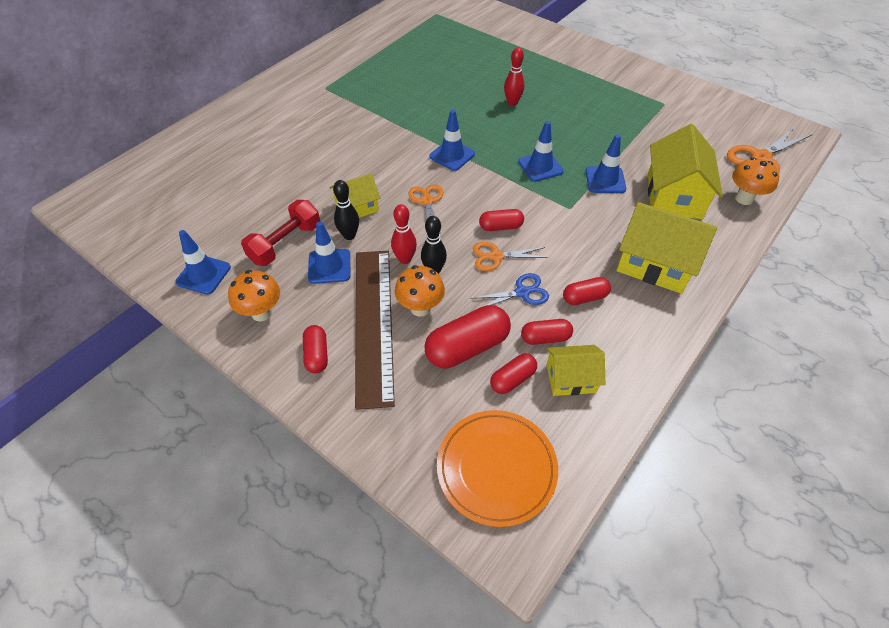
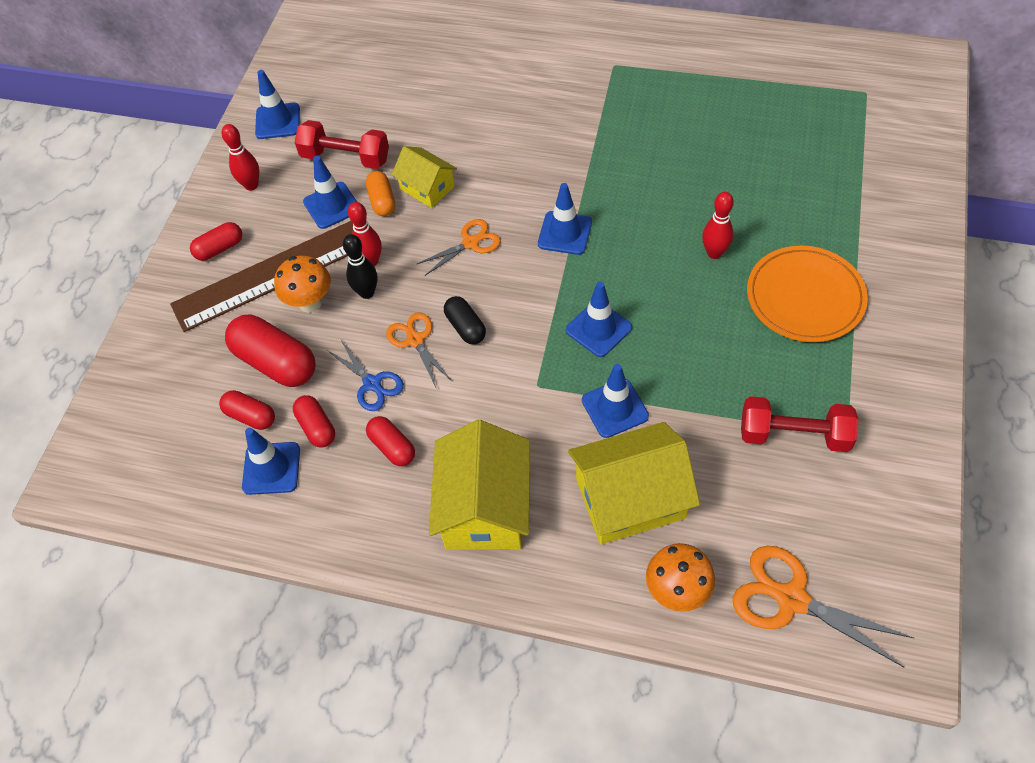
camera: 70 degrees right, 5 degrees up
(261, 313) = (251, 185): orange mushroom -> red bowling pin
(349, 235) = (382, 201): black bowling pin -> orange capsule
(496, 468) = (144, 439): orange plate -> orange plate (805, 297)
(500, 227) = (465, 327): red capsule -> black capsule
(571, 378) = (271, 468): yellow house -> blue traffic cone
(656, 120) = (794, 435): none -> red dumbbell

